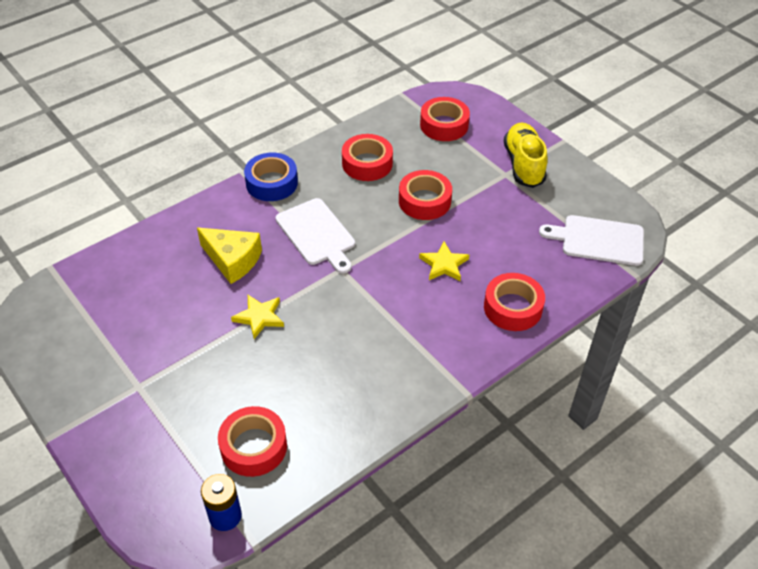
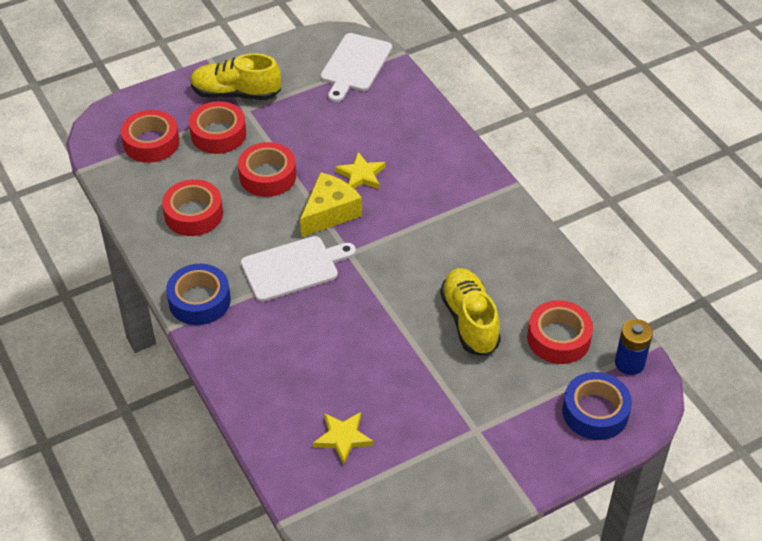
camera: 80 degrees left, 0 degrees up
(159, 486) = (595, 412): none -> blue tape
(232, 260) = (315, 343): yellow cheese -> yellow cheese (330, 213)
(259, 317) = (402, 324): yellow star -> yellow star (343, 438)
(269, 369) = (469, 321): none -> yellow shoe
(512, 308) = (425, 137): red tape -> red tape (218, 134)

